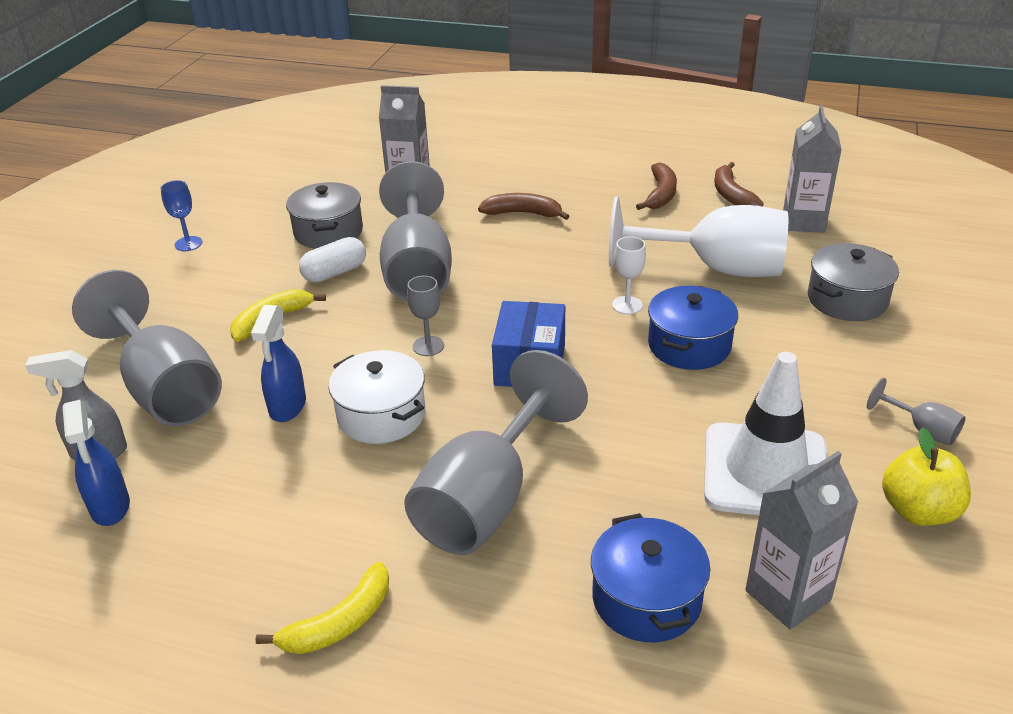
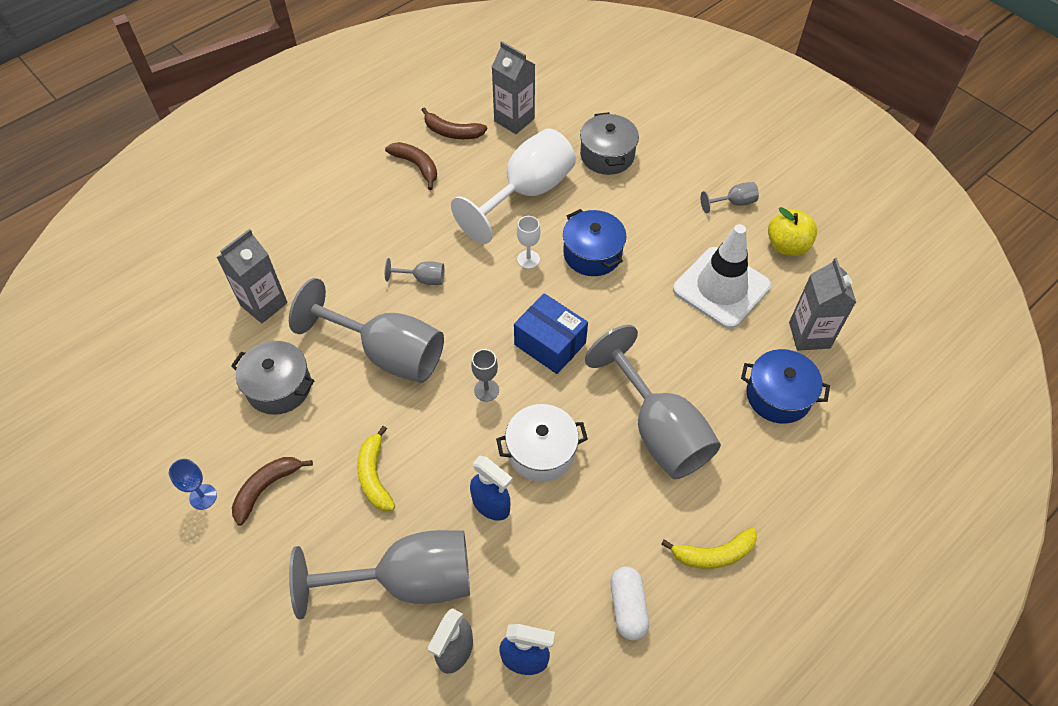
camera: 60 degrees left, 20 degrees up
(335, 273) = (344, 407): white capsule -> white capsule (627, 607)
(339, 623) = (713, 554): yellow banana -> yellow banana turned 90 degrees clockwise
(523, 213) = (369, 253): brown banana -> brown banana (266, 488)
(526, 253) = (423, 279): none -> grey goblet

